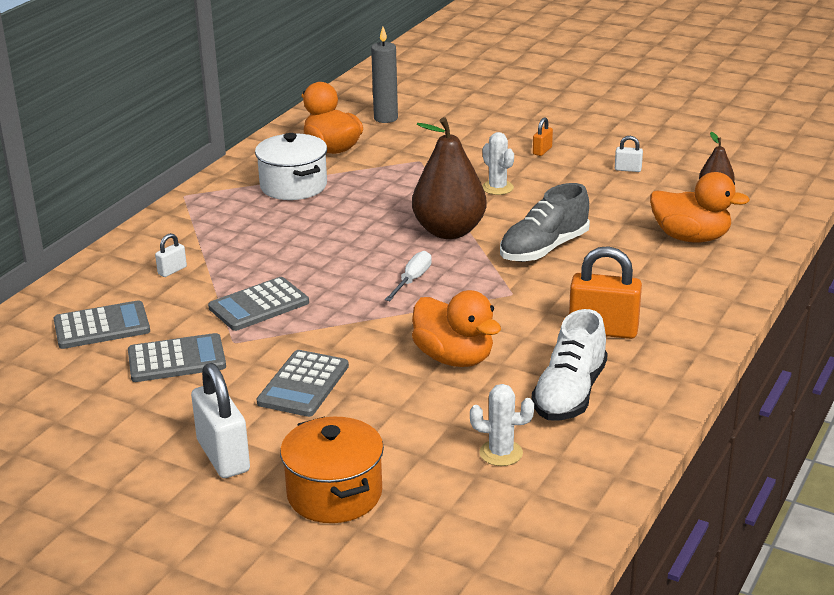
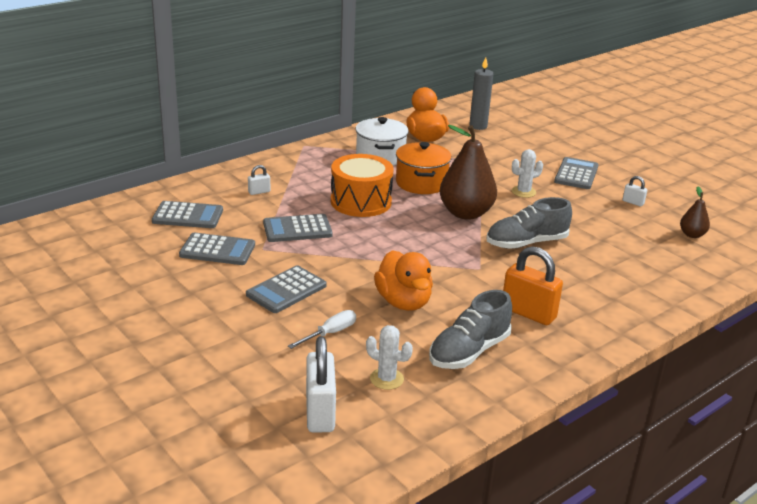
camera: 20 degrees right, 0 degrees up
(223, 456) = (198, 322): white padlock -> white padlock (320, 412)
(312, 250) = (361, 202): none -> orange drum
(334, 494) = (250, 371): orange pot -> orange pot (421, 183)
(412, 280) = (414, 240): white screwdriver -> white screwdriver (330, 333)
(497, 188) = (523, 192): white cactus -> white cactus turned 75 degrees clockwise
(542, 151) = (576, 174): orange padlock -> grey calculator
(569, 394) = (469, 351): white shoe -> grey shoe
(691, 237) = (647, 264): orange duck -> none

